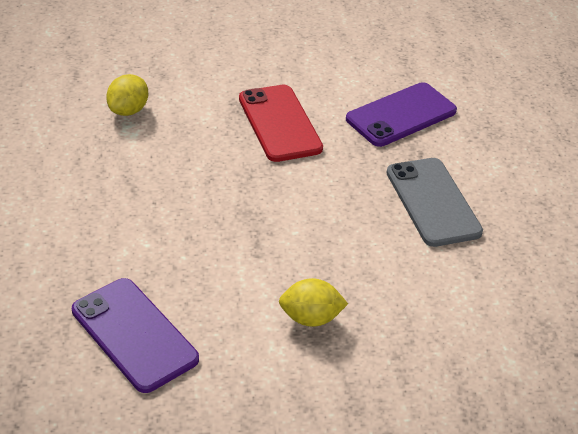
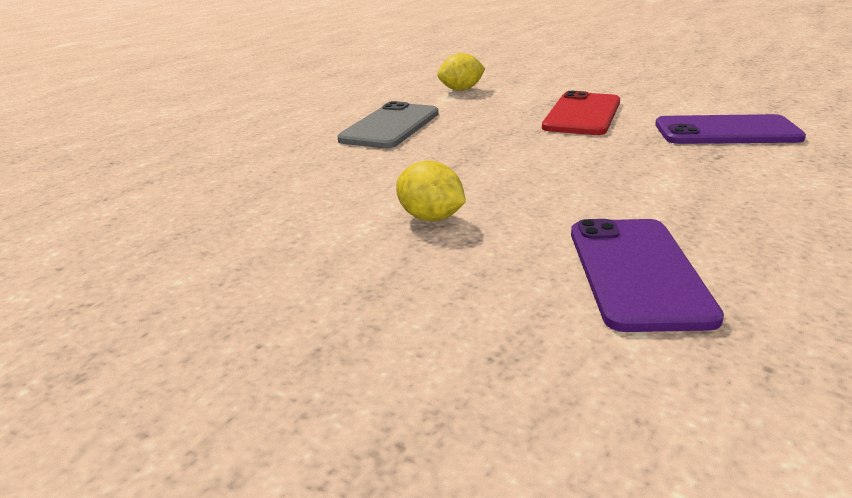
camera: 45 degrees right, 15 degrees down
(134, 335) = (267, 182): purple phone -> purple phone (637, 272)
(432, 202) = (691, 185): grey phone -> grey phone (390, 126)

